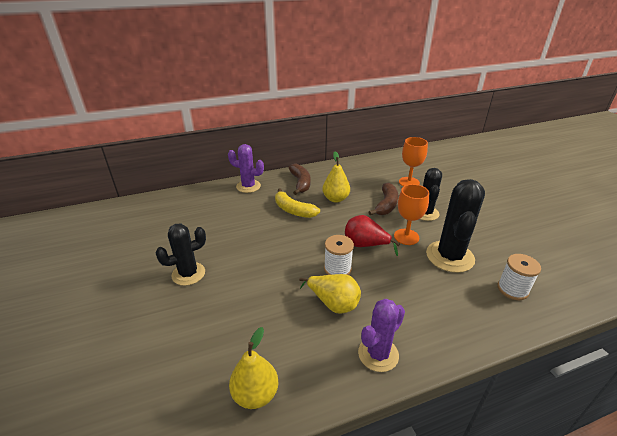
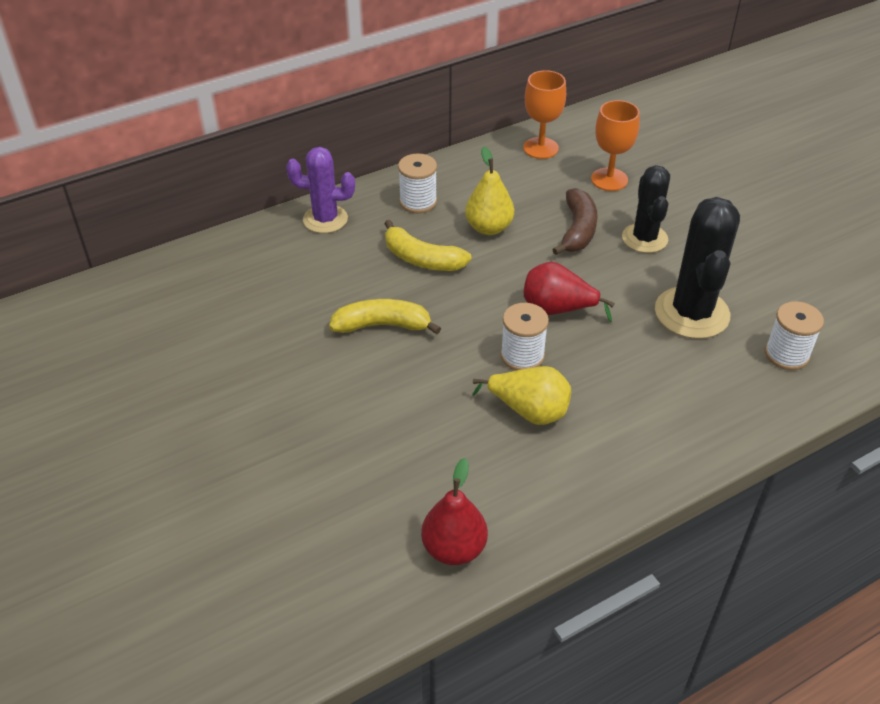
camera: 10 degrees left, 10 degrees up
(188, 274) = (287, 395): black cactus -> none
(255, 394) = (454, 548): yellow pear -> red pear
(259, 242) = (382, 325): none -> yellow banana
(300, 183) = (418, 202): brown banana -> white spool
(378, 354) = (608, 473): purple cactus -> none
(406, 237) = (620, 287): orange goblet -> orange goblet (540, 148)

